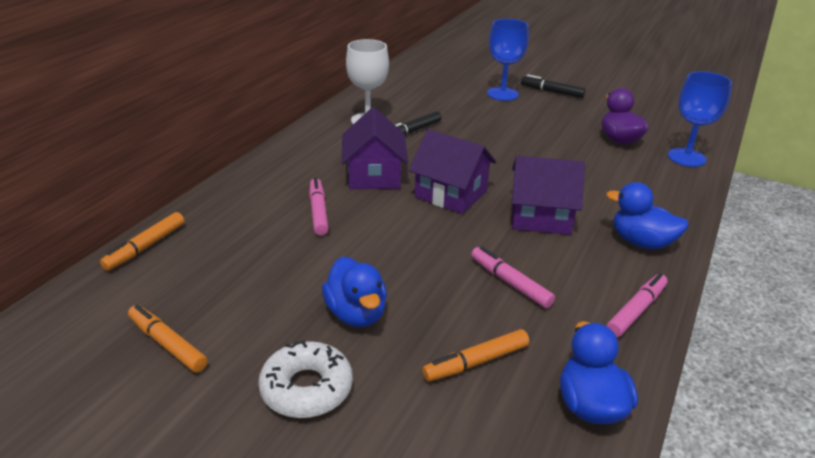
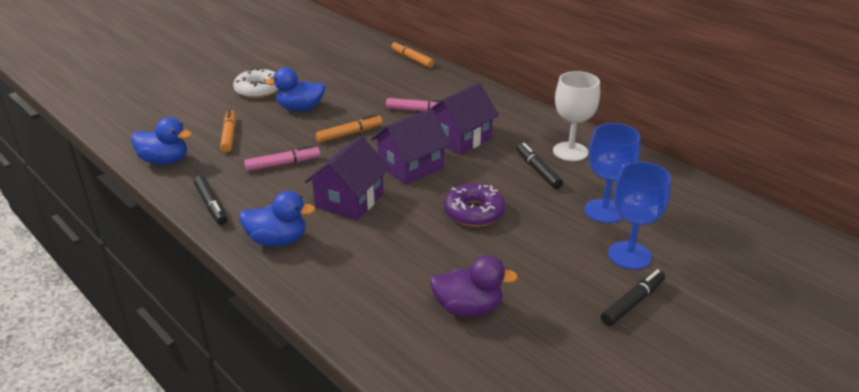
camera: 110 degrees right, 0 degrees up
(167, 344) = (321, 62): orange marker -> orange marker (349, 134)
(374, 175) = (460, 138): purple house -> purple house turned 60 degrees counterclockwise
(502, 152) = (474, 212): none -> purple donut
(636, 310) = (211, 205): pink marker -> black marker
(641, 242) = (277, 240): blue duck -> blue duck turned 45 degrees clockwise
(686, 157) = (399, 349): blue goblet -> blue goblet (604, 211)

